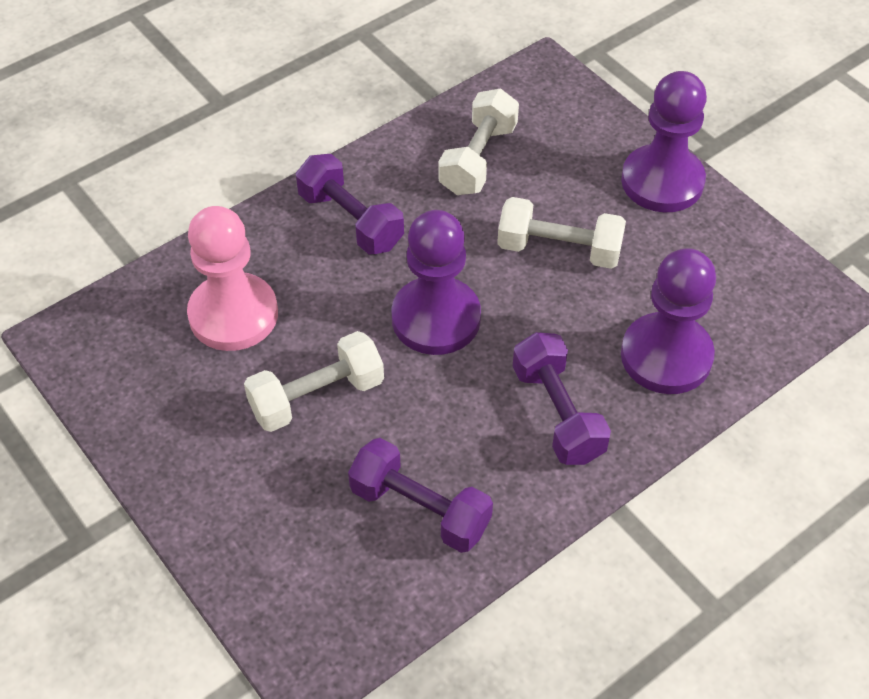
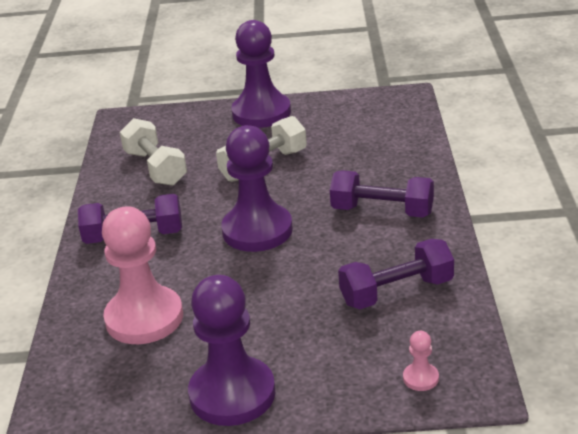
camera: 50 degrees left, 20 degrees down
(294, 608) = (420, 378): none -> pink pawn
(317, 396) = (260, 304): white dumbbell -> none
(666, 356) = (384, 158): purple pawn -> purple pawn (232, 394)

